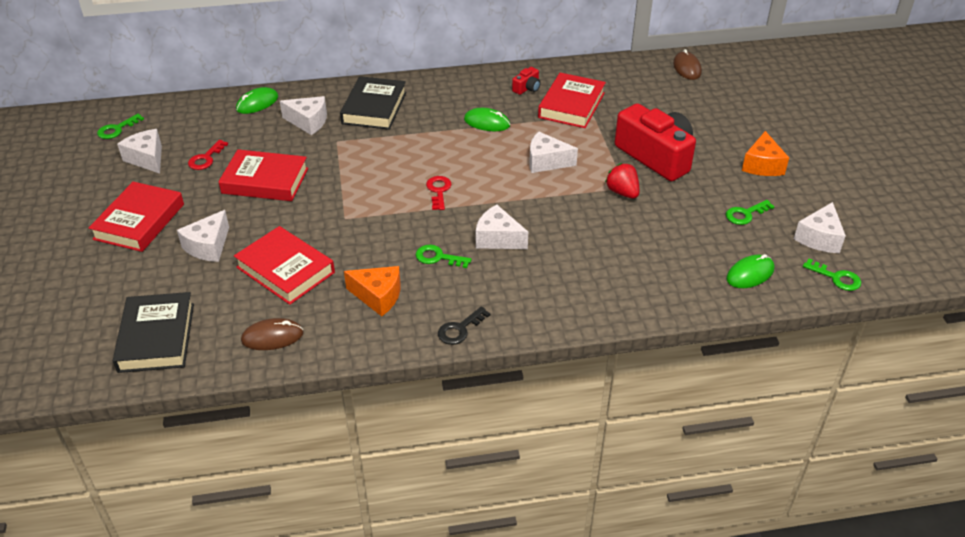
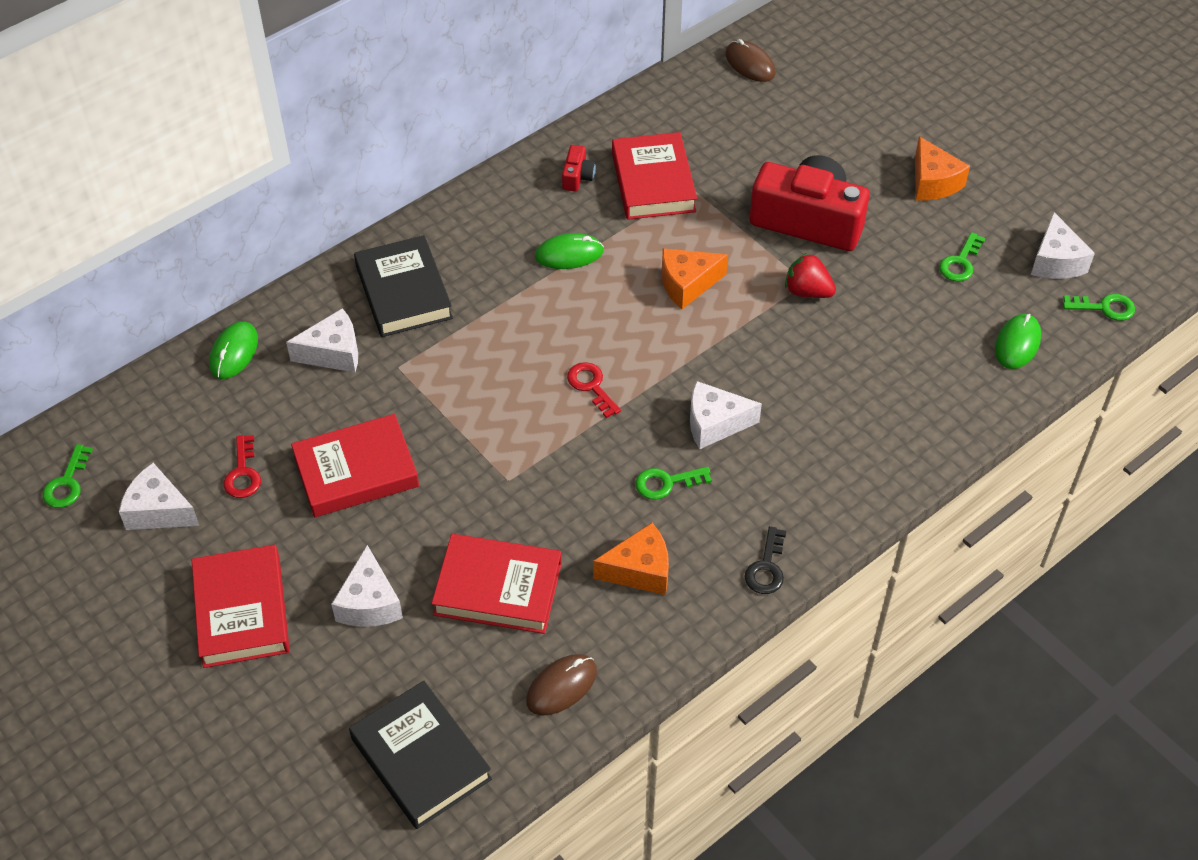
camera: 30 degrees left, 10 degrees up
(546, 162) = (687, 284): white cheese -> orange cheese

